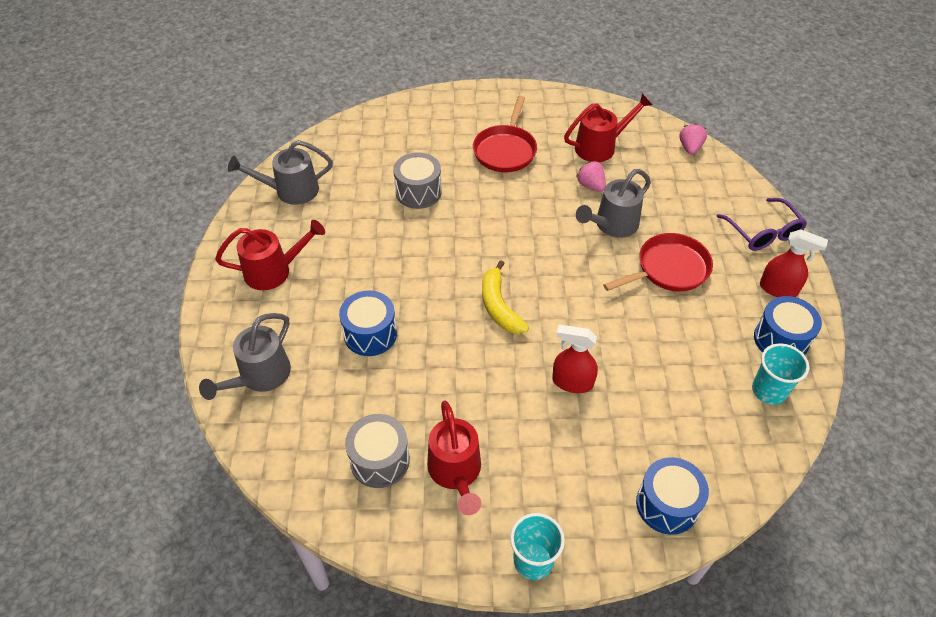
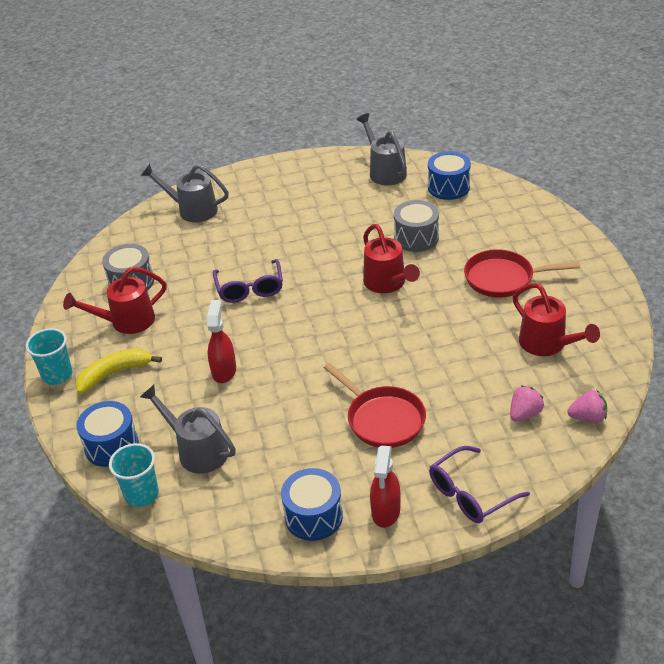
camera: 80 degrees right, 10 degrees down
(275, 271) = (294, 188): red watering can -> red watering can (388, 284)
(370, 334) = (245, 250): blue drum -> blue drum (448, 187)
(442, 340) = (250, 288): none -> purple glasses
(499, 306) = (295, 313): yellow banana -> yellow banana (114, 374)
(591, 185) = (480, 346): pink strawberry -> pink strawberry (524, 414)
(612, 225) = (428, 369): grey watering can -> grey watering can (197, 450)
(769, 391) = (245, 509): turquoise cup -> turquoise cup (141, 494)

